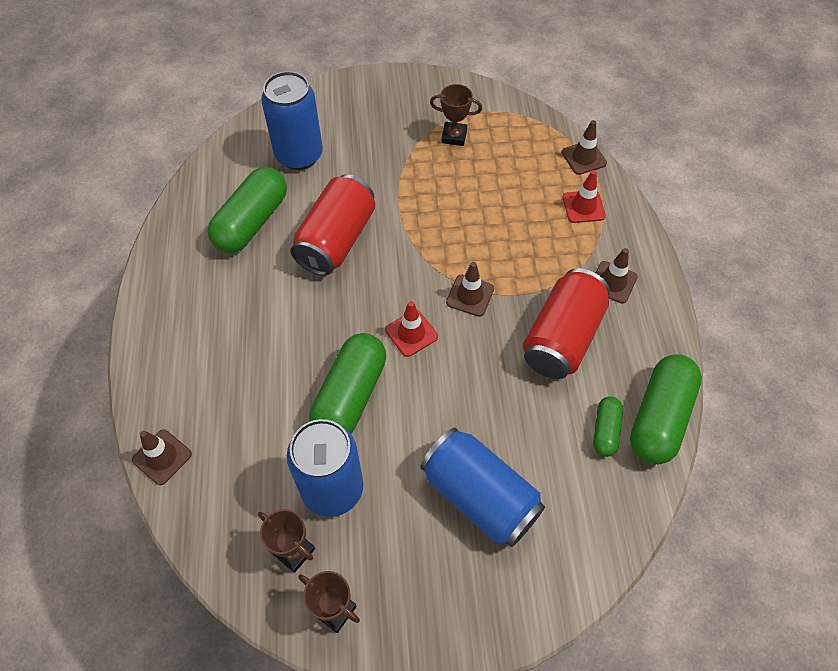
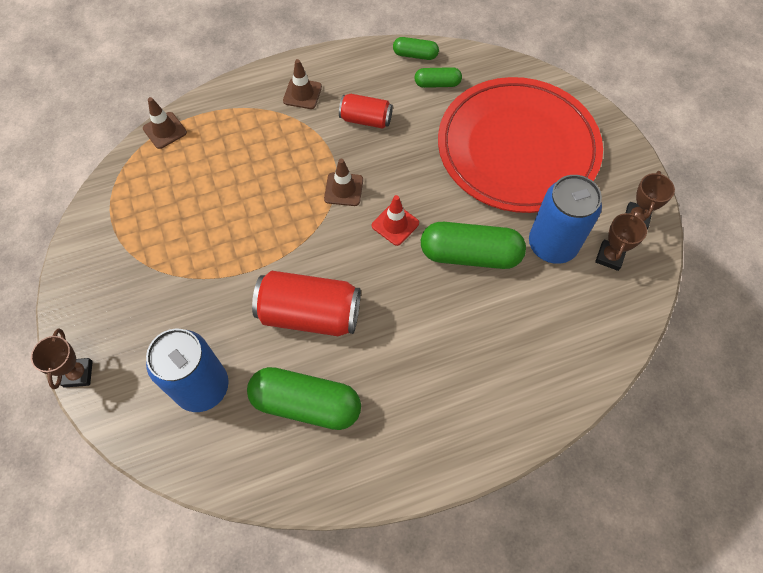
camera: 105 degrees left, 5 degrees up
(162, 457) = (581, 385): brown traffic cone -> none
(454, 136) = (151, 241): brown trophy -> brown trophy (78, 374)
(480, 496) = (517, 149): blue can -> red plate
(562, 337) = (366, 119): red can -> red can, size x0.59
(583, 207) = (225, 123): red traffic cone -> none
(659, 417) = (415, 55): green capsule -> green capsule, size x0.52

